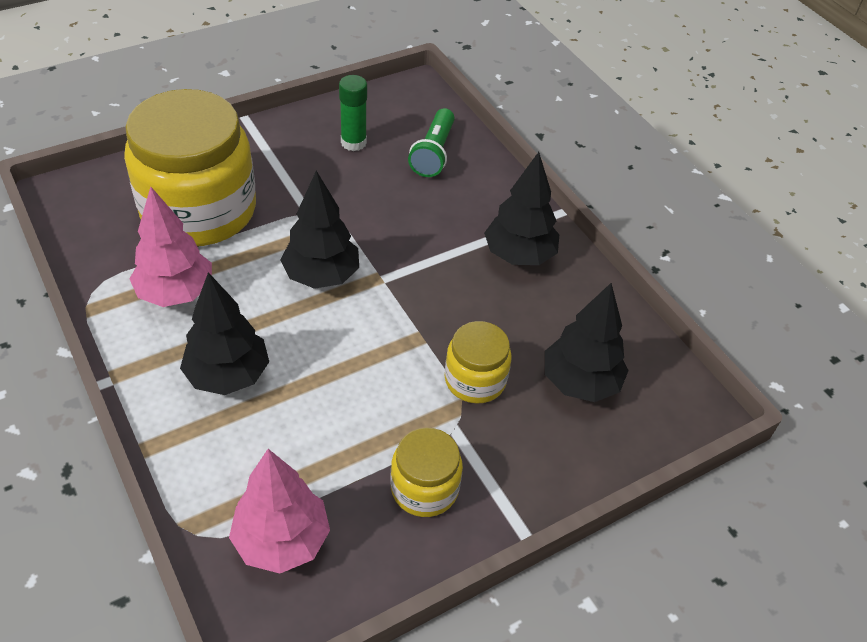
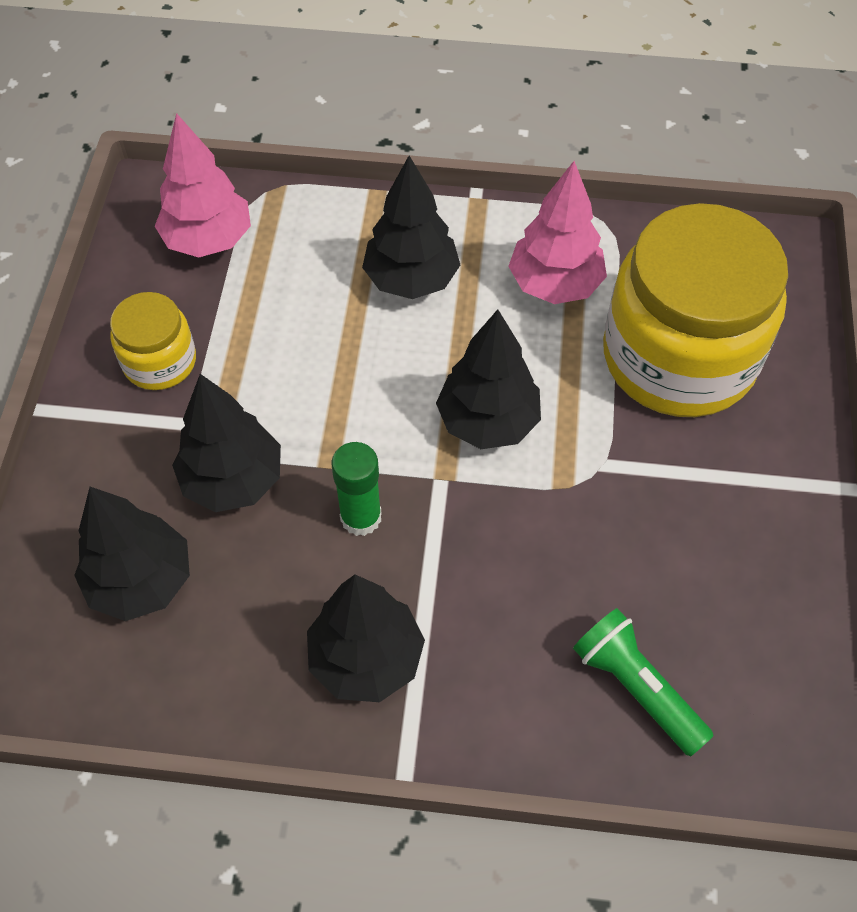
camera: 130 degrees right, 10 degrees up
(353, 142) = (720, 593): green glue stick -> green glue stick (361, 517)
(475, 380) = (233, 480): yellow jar -> black tree

